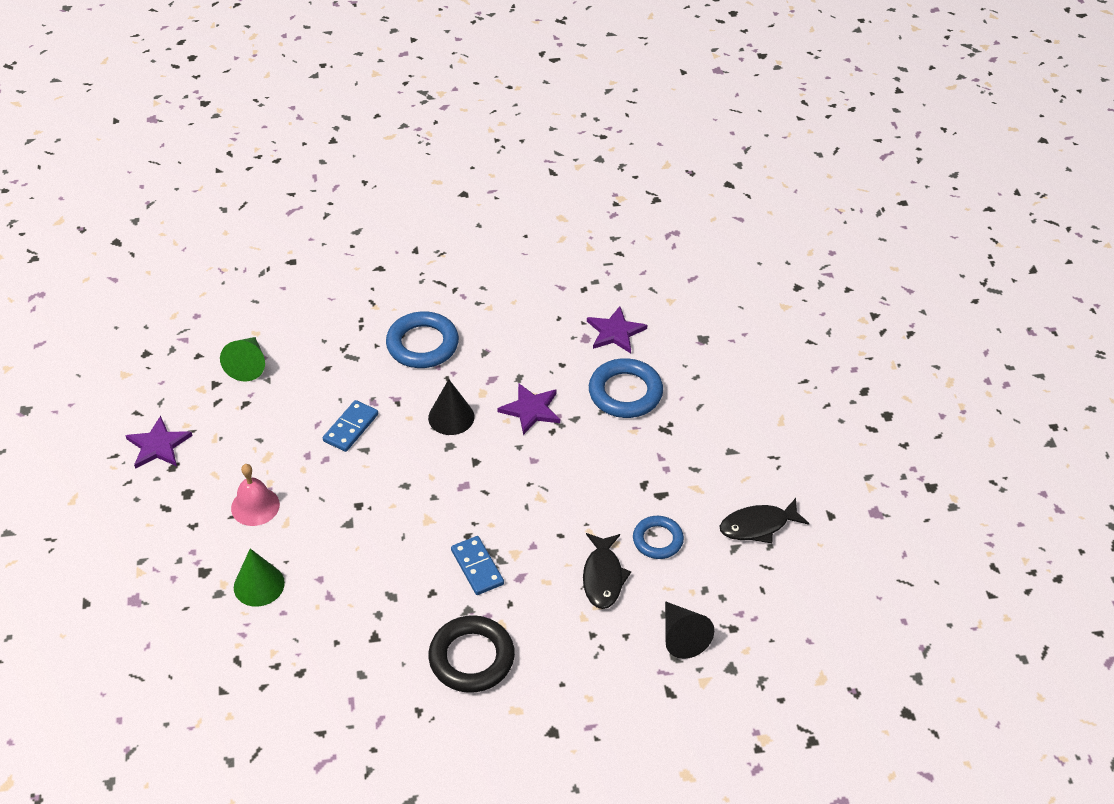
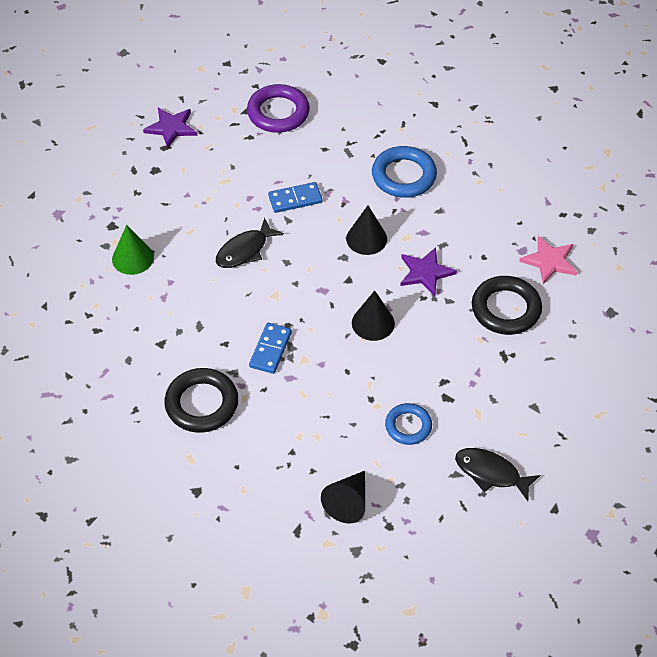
camera: 45 degrees right, 5 degrees up
(248, 365) = (278, 112): green cone -> purple ring
(255, 506) = (184, 207): pink bell -> none
(536, 481) = (373, 323): none -> black cone
(603, 577) = (342, 421): black fish -> black fish (245, 250)
(615, 332) = (549, 261): purple star -> pink star
(625, 393) = (506, 309): blue ring -> black ring

